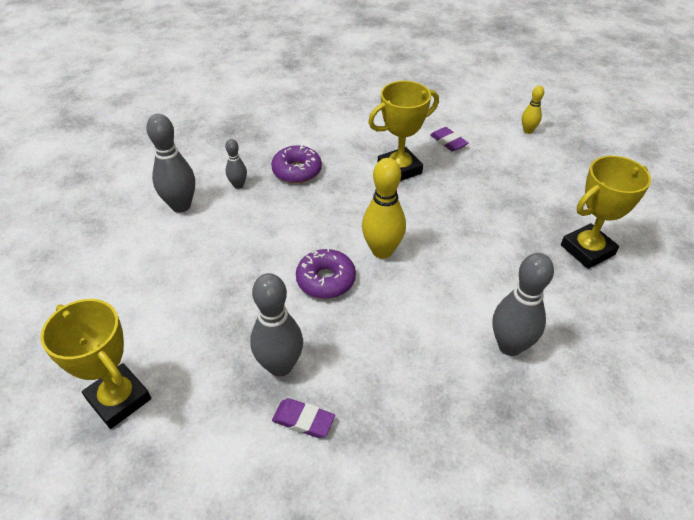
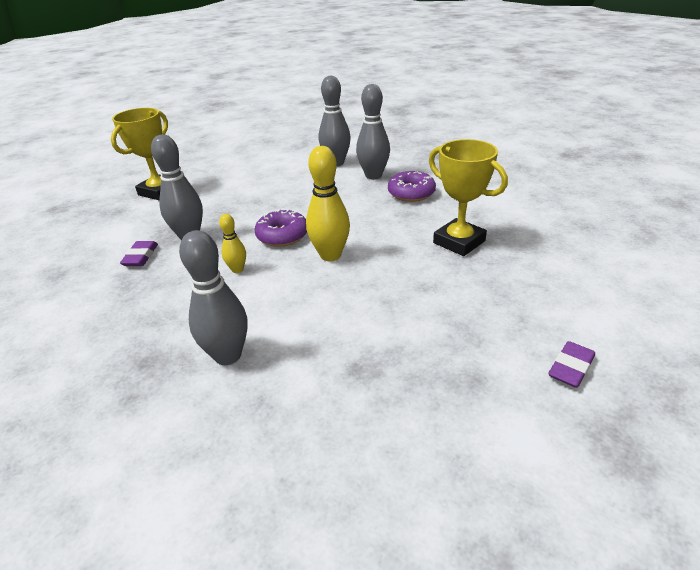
camera: 75 degrees right, 10 degrees down
(238, 185) = (373, 175): grey bowling pin -> grey bowling pin, size x1.84
(448, 142) = (539, 264): purple eraser -> purple eraser (571, 368)
(528, 131) = (638, 325): yellow bowling pin -> yellow bowling pin (237, 269)
(587, 250) = (412, 411): yellow trophy -> none

